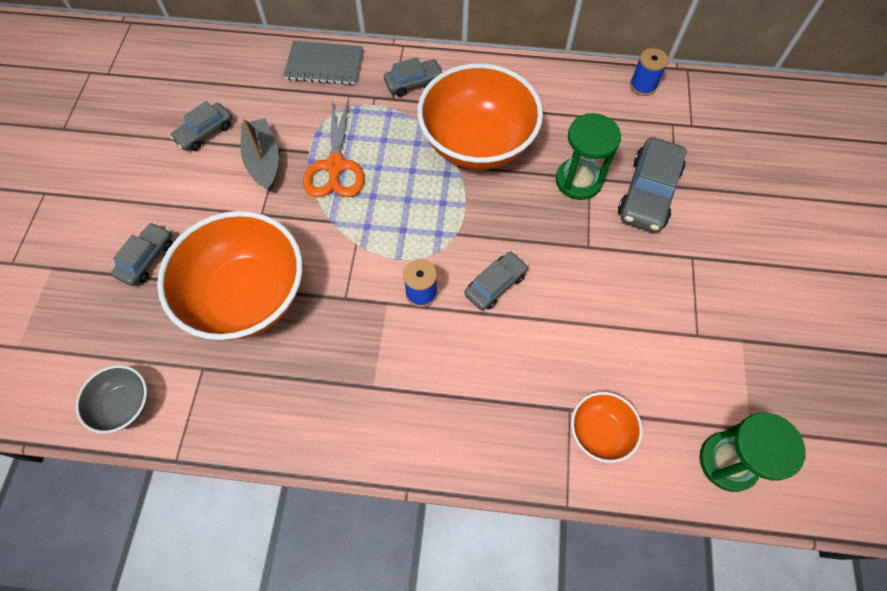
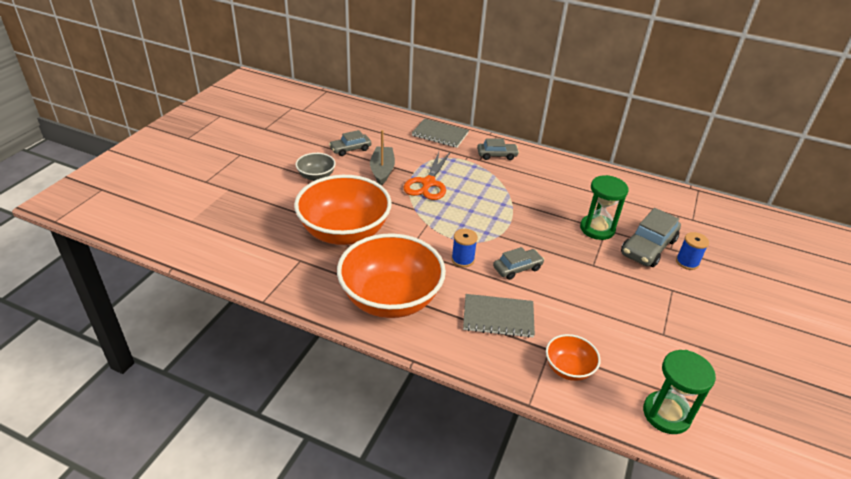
camera: 15 degrees right, 25 degrees down
(124, 405) = (242, 265): grey bowl -> grey bowl (316, 176)
(147, 258) = (288, 199): grey car -> none
(477, 143) = (530, 194): orange bowl -> orange bowl (390, 299)
(493, 378) = (498, 317): none -> grey notebook
(642, 86) = (661, 191): blue spool -> blue spool (687, 262)

